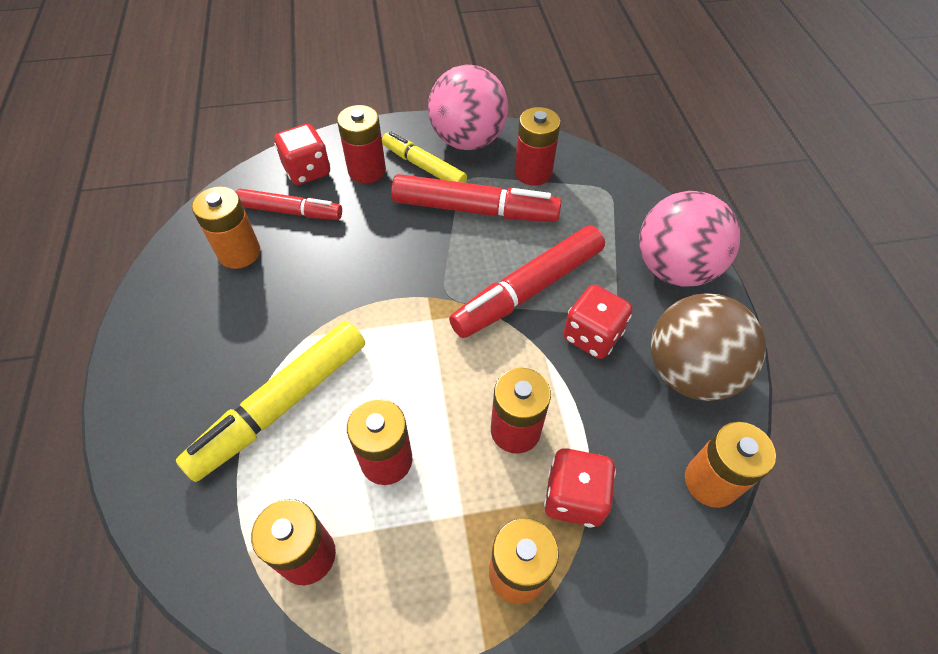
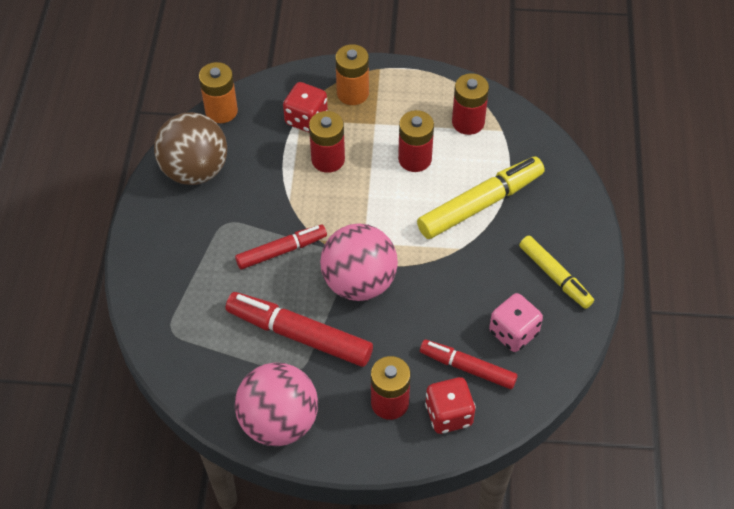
camera: 165 degrees left, 0 degrees up
(239, 252) = (513, 332): orange battery -> pink dice
(423, 166) = (333, 396): yellow marker -> yellow marker (555, 276)
(528, 290) = (281, 251): red marker -> red marker, size x0.64
(533, 172) = (230, 366): red battery -> none
(592, 335) = (249, 207): red dice -> none
(674, 268) = (158, 245): pink ball -> pink ball (359, 282)

